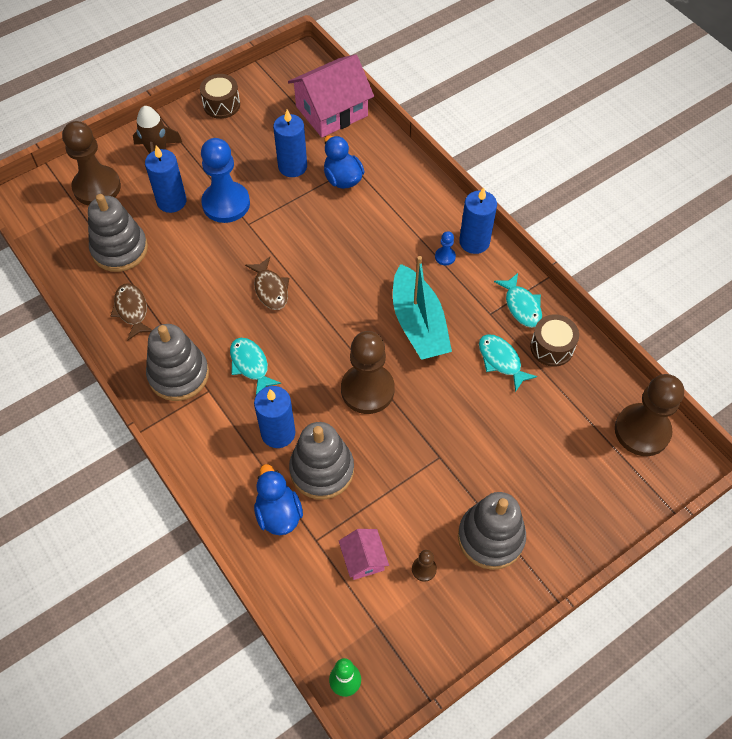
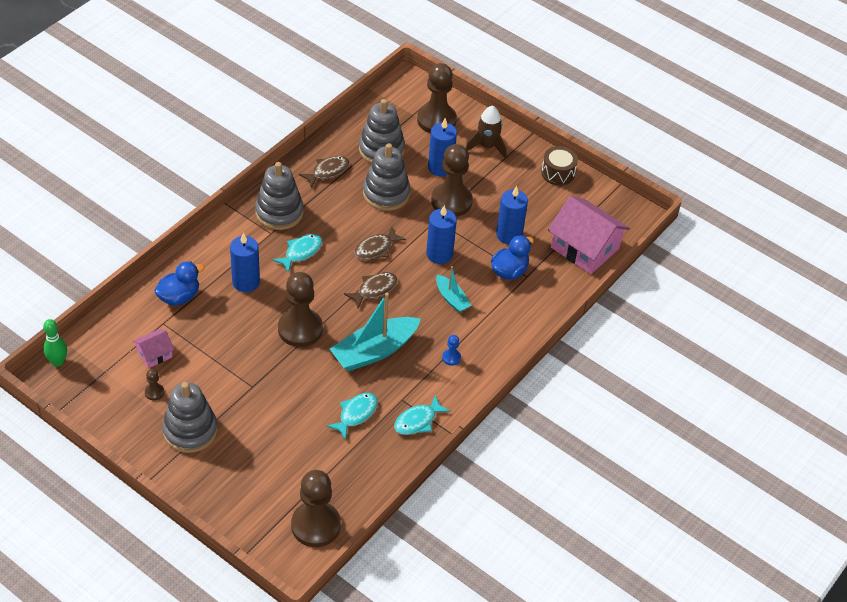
camera: 70 degrees right, 10 degrees down
(226, 204) = (451, 201): blue pawn -> brown pawn
(322, 470) = (221, 315): grey stacking toy -> grey stacking toy (386, 194)
(330, 304) = (374, 289): none -> brown fish
(365, 237) = (451, 298): none -> turquoise boat
(474, 242) = (476, 376): blue candle -> blue candle (439, 254)
(552, 347) = (381, 449): brown drum -> none

